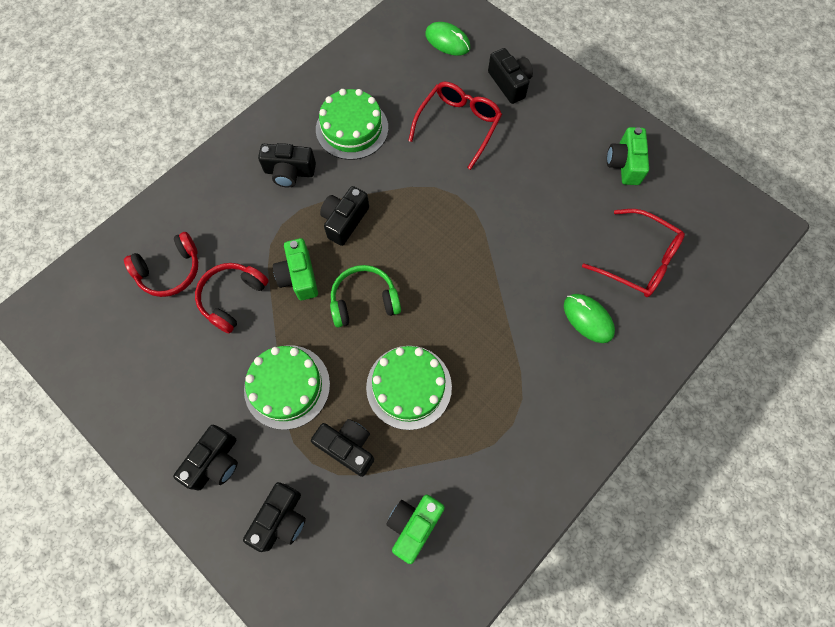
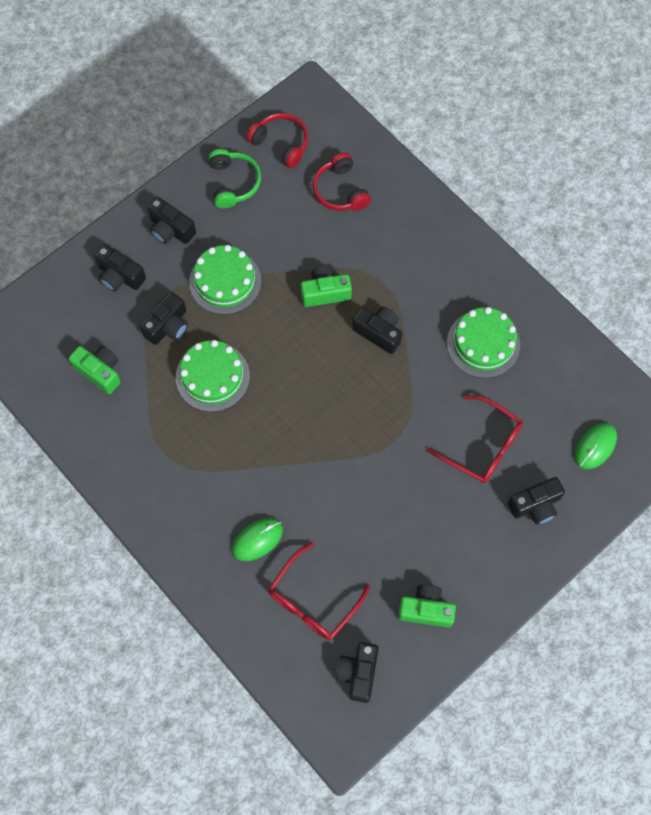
camera: 95 degrees right, 0 degrees up
(232, 298) = (309, 239): red headphones -> red headphones (281, 144)
(289, 172) = (435, 286): black camera -> black camera (358, 673)
(364, 301) = (296, 345): green headphones -> green headphones (233, 183)

